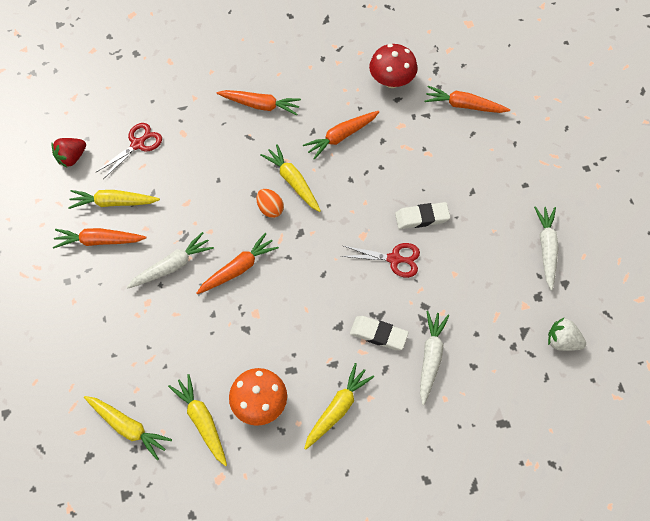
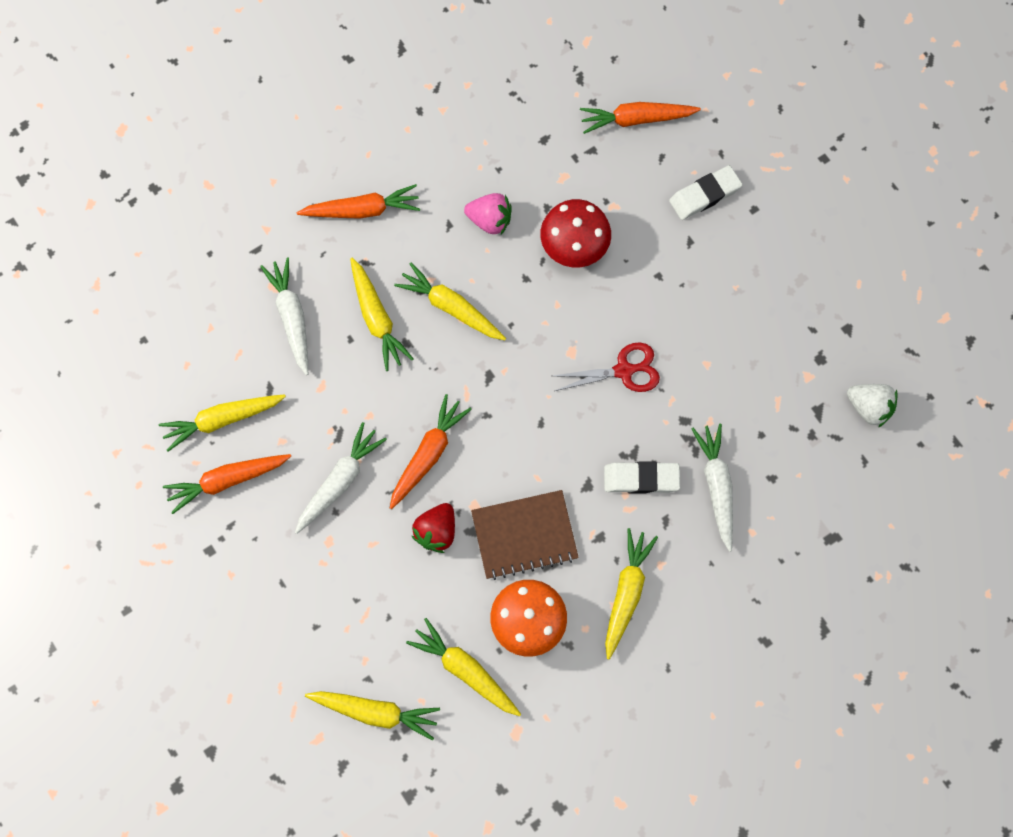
camera: 20 degrees left, 10 degrees up
(72, 158) = (135, 375): red strawberry -> red strawberry (436, 531)
(138, 144) = (218, 324): red scissors -> none
(241, 173) = (377, 318): none -> yellow carrot
(270, 209) = (436, 356): orange egg -> none
(281, 344) = (524, 535): none -> brown notebook
(341, 136) = (490, 220): orange carrot -> pink strawberry
(391, 81) = (526, 114): red mushroom -> red mushroom (574, 246)
(422, 217) = (638, 300): white eraser -> white eraser (704, 195)
(546, 248) = (809, 289): white carrot -> white carrot (292, 317)
(562, 341) = (868, 407): white strawberry -> white strawberry turned 150 degrees counterclockwise

